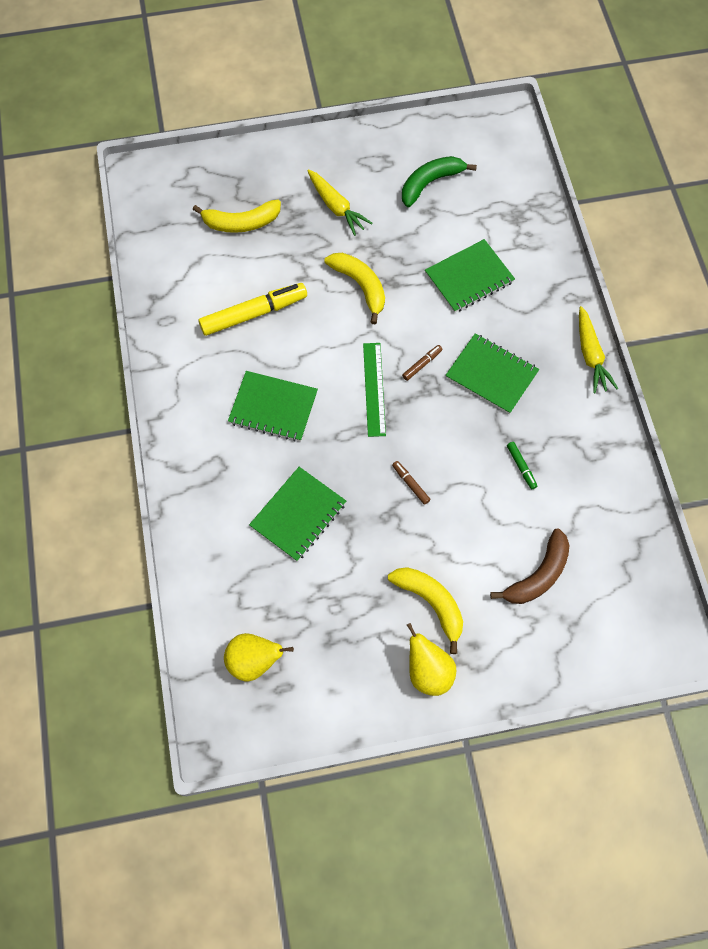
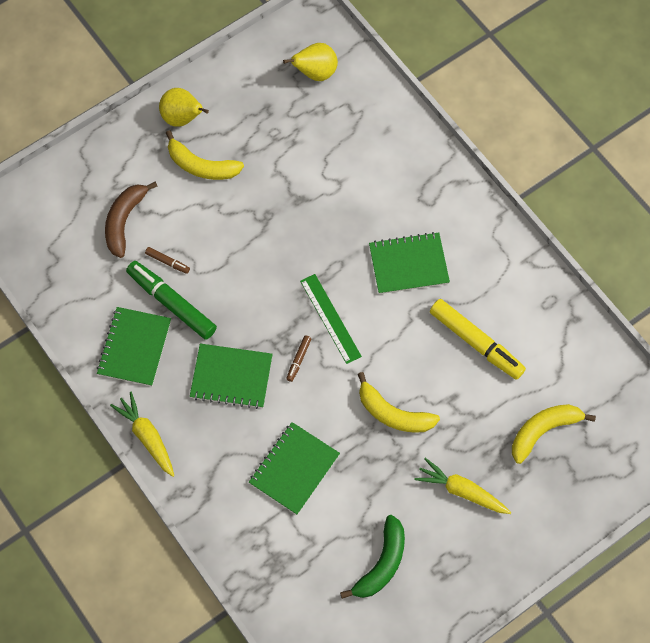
camera: 155 degrees right, 0 degrees up
(253, 314) = (476, 342): yellow marker -> yellow marker turned 90 degrees counterclockwise
(298, 515) = (339, 187): green notebook -> green notebook (134, 347)
(410, 484) = (259, 249): brown marker -> brown marker (167, 262)
(521, 467) = (172, 303): green marker -> green marker, size x2.25

